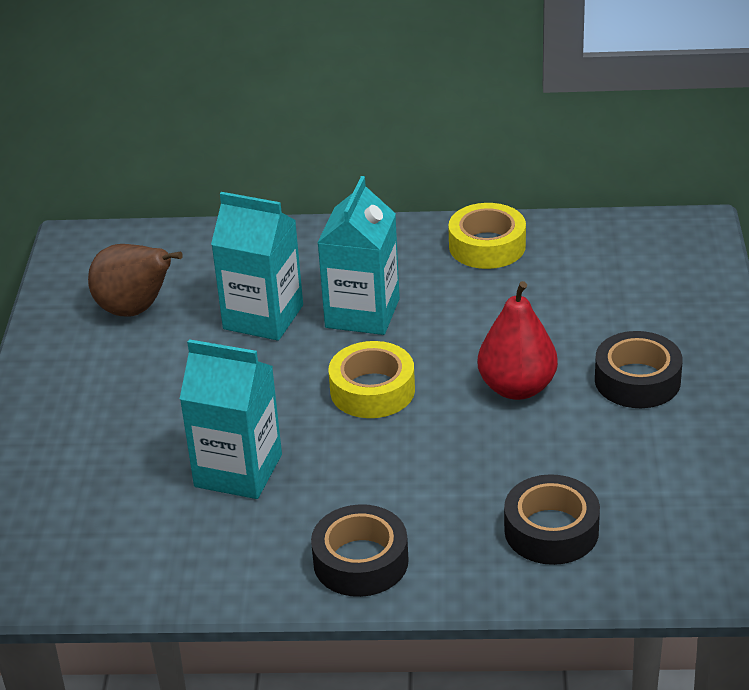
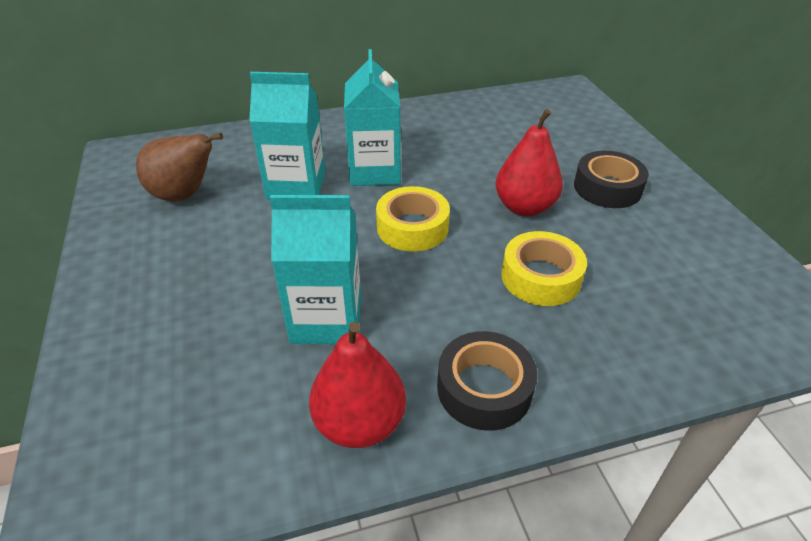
camera: 20 degrees left, 5 degrees up
(231, 566) = (360, 423): none -> red pear
(487, 246) = (442, 116): yellow tape -> yellow tape (541, 277)
(551, 530) = (630, 320): black tape -> none

